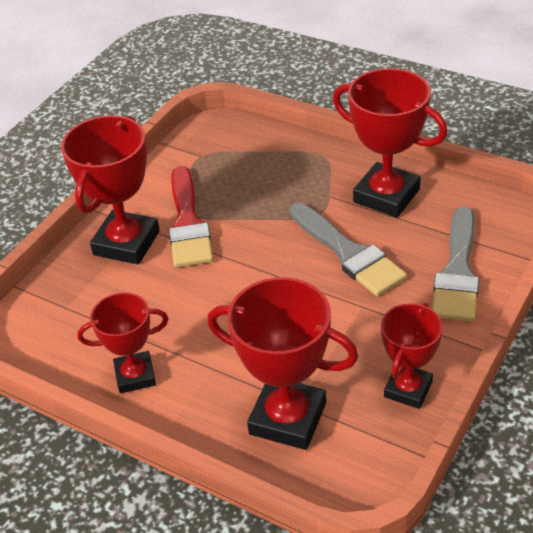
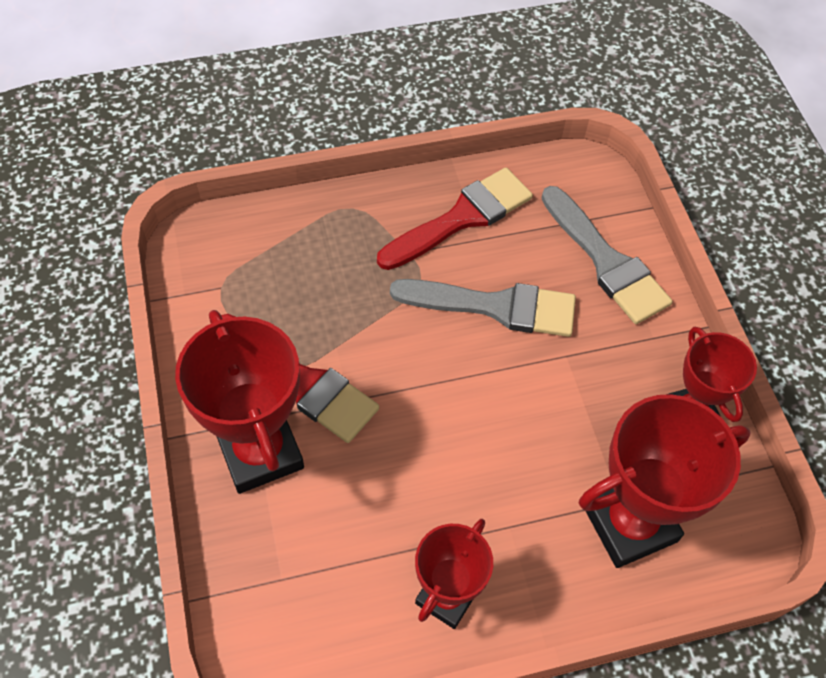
camera: 50 degrees left, 15 degrees up
(386, 196) = (462, 218): red trophy -> red brush

